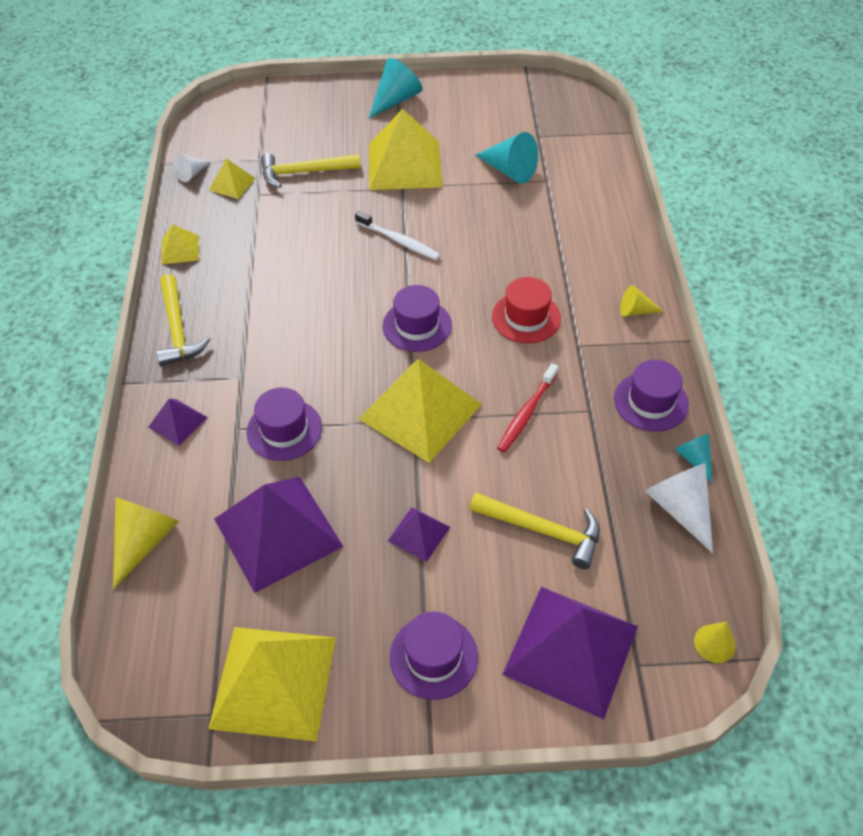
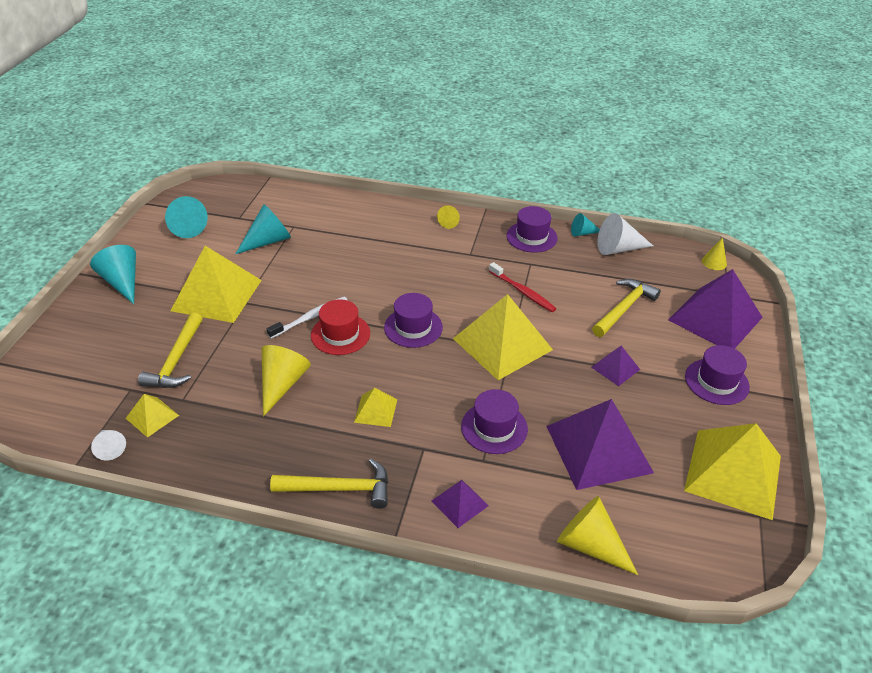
camera: 75 degrees left, 10 degrees down
(180, 249) = (224, 473): yellow pyramid -> yellow pyramid (376, 410)
(296, 251) = (282, 384): none -> yellow cone
(501, 106) = (185, 227): none -> turquoise cone
(526, 317) = (432, 270): red hat -> red hat (340, 334)

